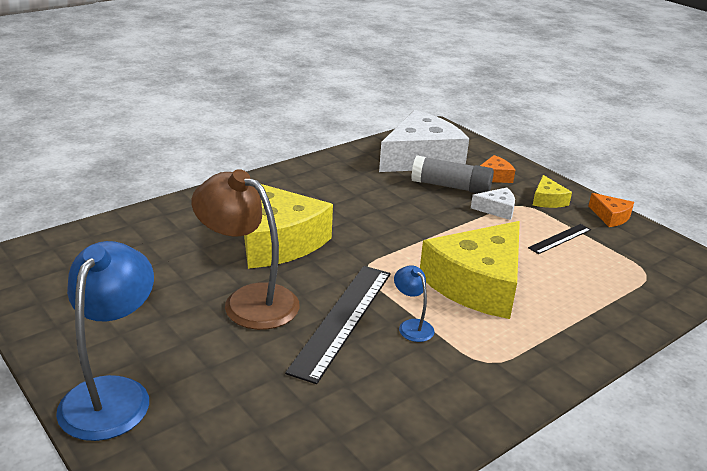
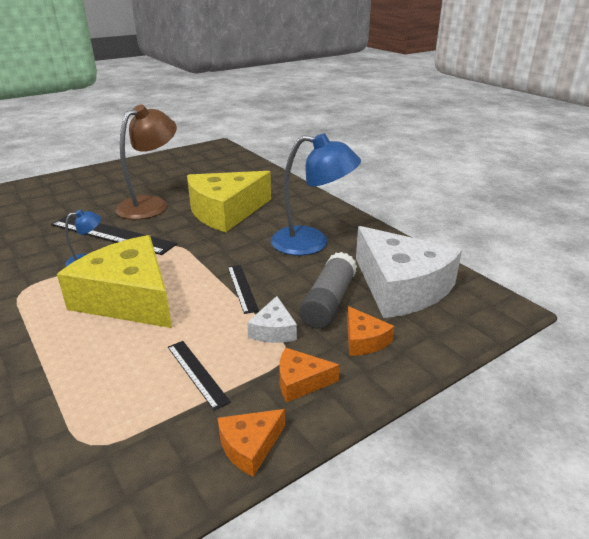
camera: 95 degrees right, 0 degrees up
(112, 394) = (86, 177): blue lamp -> blue lamp (312, 243)
(441, 224) = (242, 288): none -> black ruler
(547, 200) = (300, 381): yellow cheese -> orange cheese

